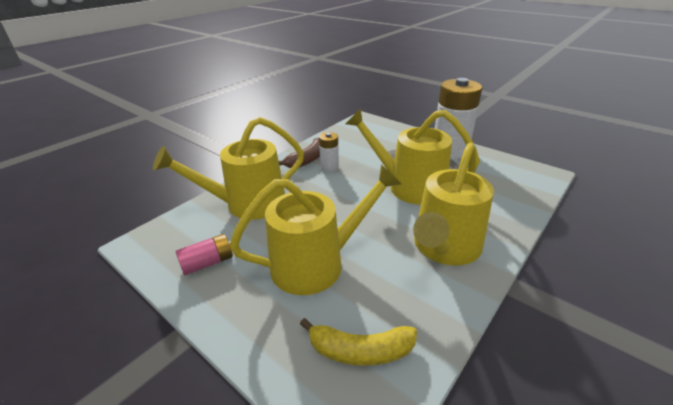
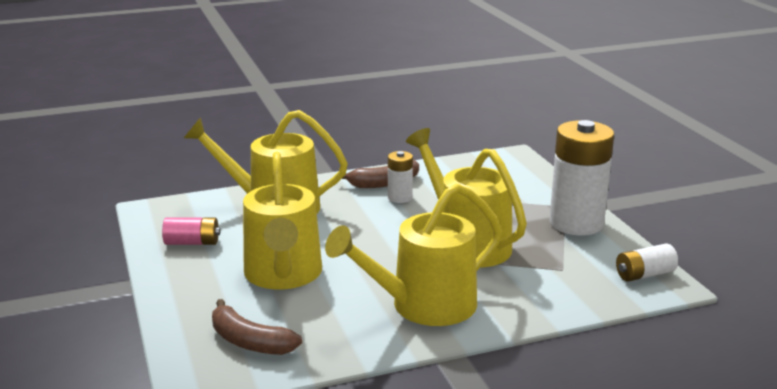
camera: 30 degrees right, 10 degrees down
(316, 263) = (283, 275): yellow watering can -> yellow watering can turned 75 degrees clockwise
(360, 350) = (250, 341): yellow banana -> brown banana
(526, 171) = (644, 274): none -> white battery

